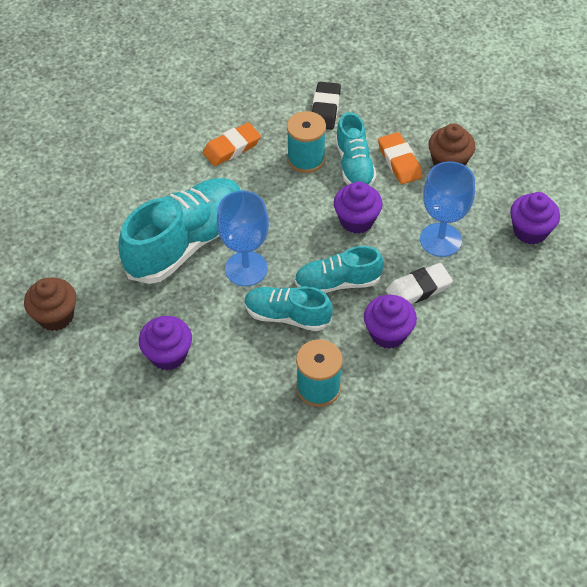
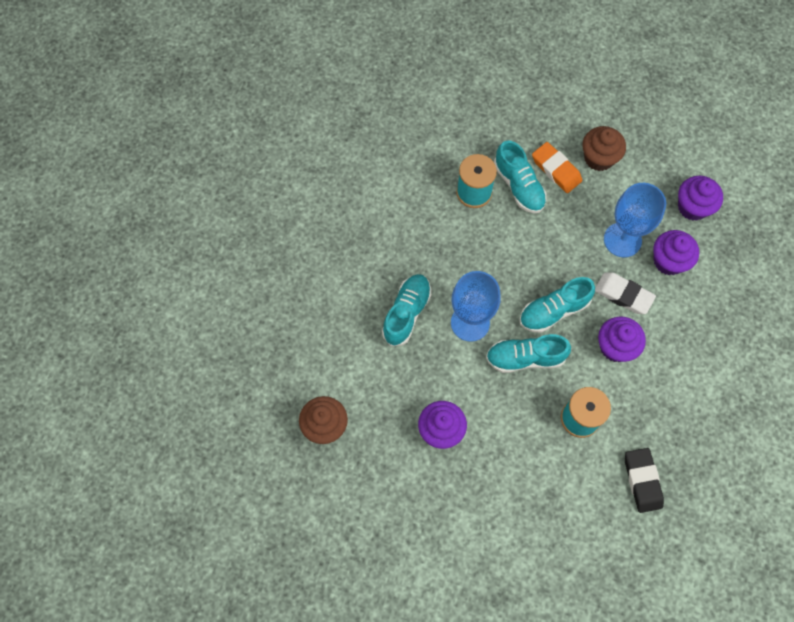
camera: 20 degrees left, 15 degrees up
(186, 243) = (406, 313): turquoise shoe -> turquoise shoe, size x0.57
(232, 148) = (402, 201): orange eraser -> none
(325, 109) = (468, 133): black eraser -> black eraser (642, 481)
(356, 220) = (544, 243): purple cupcake -> purple cupcake (668, 261)
(418, 289) = (623, 295): white eraser -> white eraser turned 75 degrees clockwise

